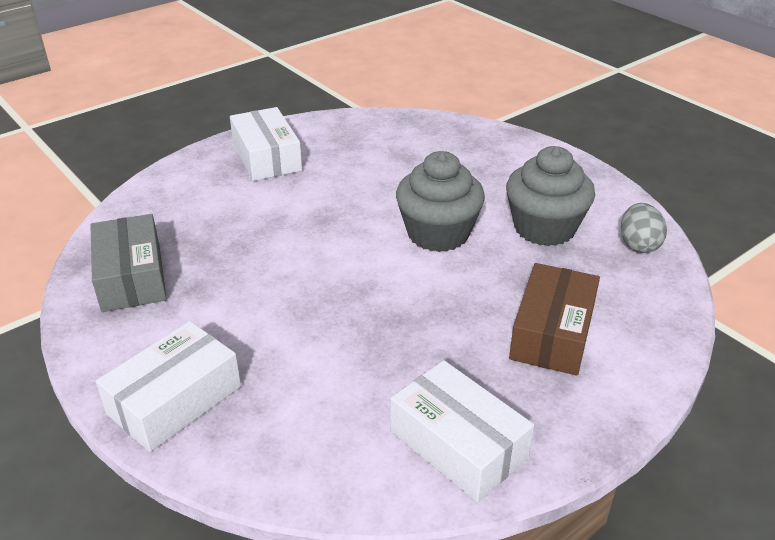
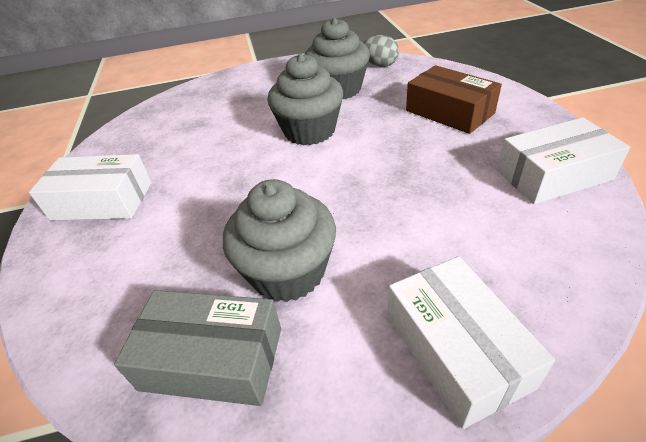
camera: 60 degrees left, 5 degrees up
(225, 285) = (288, 272): none -> grey cupcake

